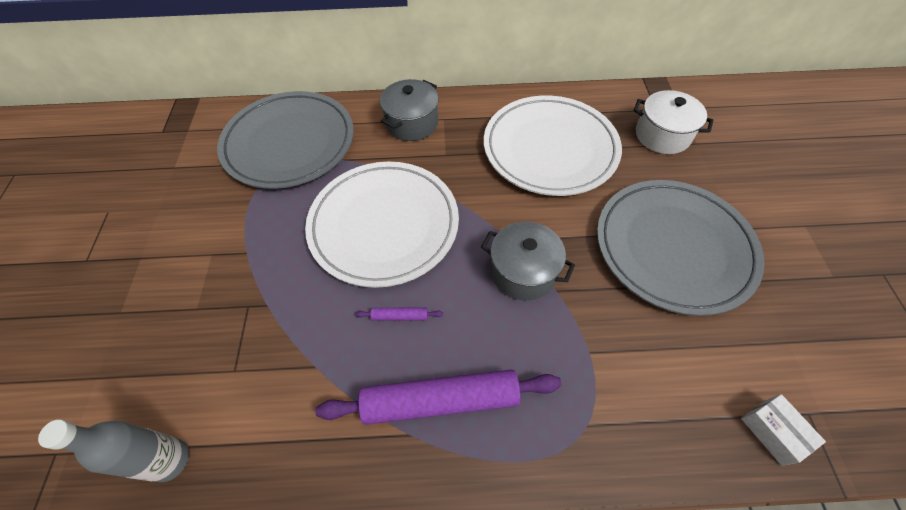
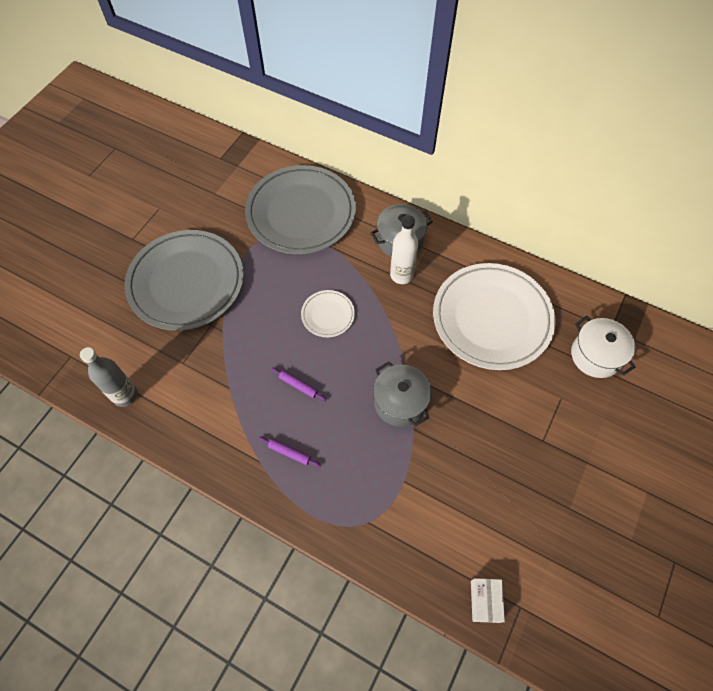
camera: 30 degrees right, 5 degrees up
(384, 225) = (328, 315): white plate -> white plate, size x0.45
(435, 152) = (401, 275): none -> white bottle
(440, 400) = (289, 453): purple rolling pin -> purple rolling pin, size x0.41
(673, 248) = (524, 448): grey plate -> grey plate (186, 282)

